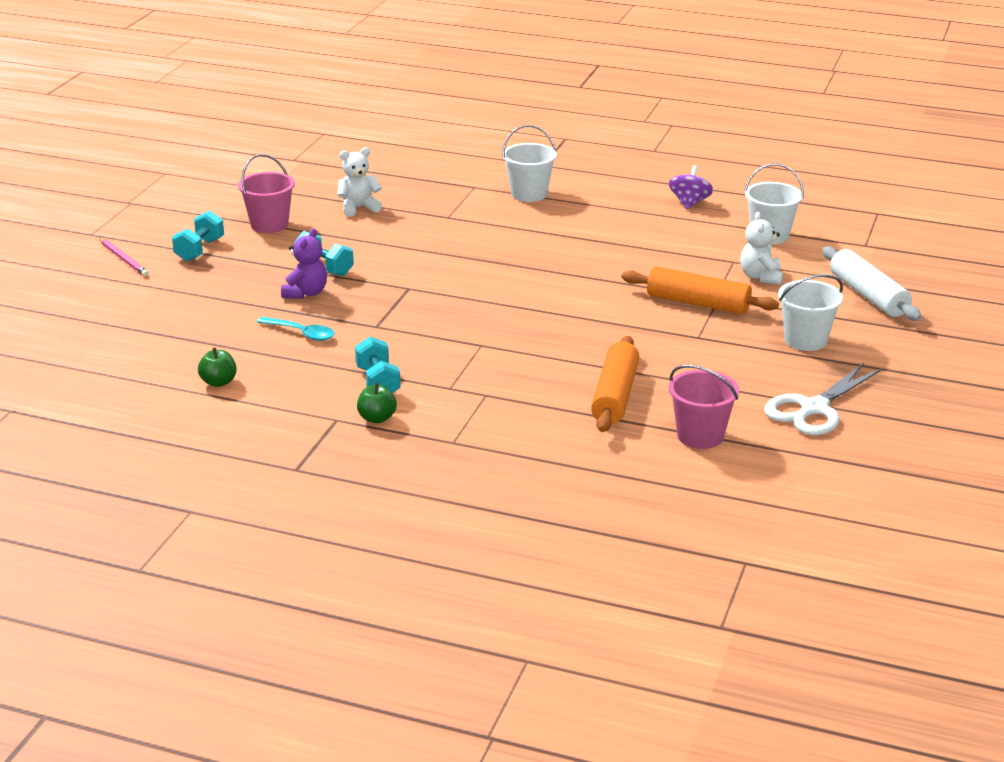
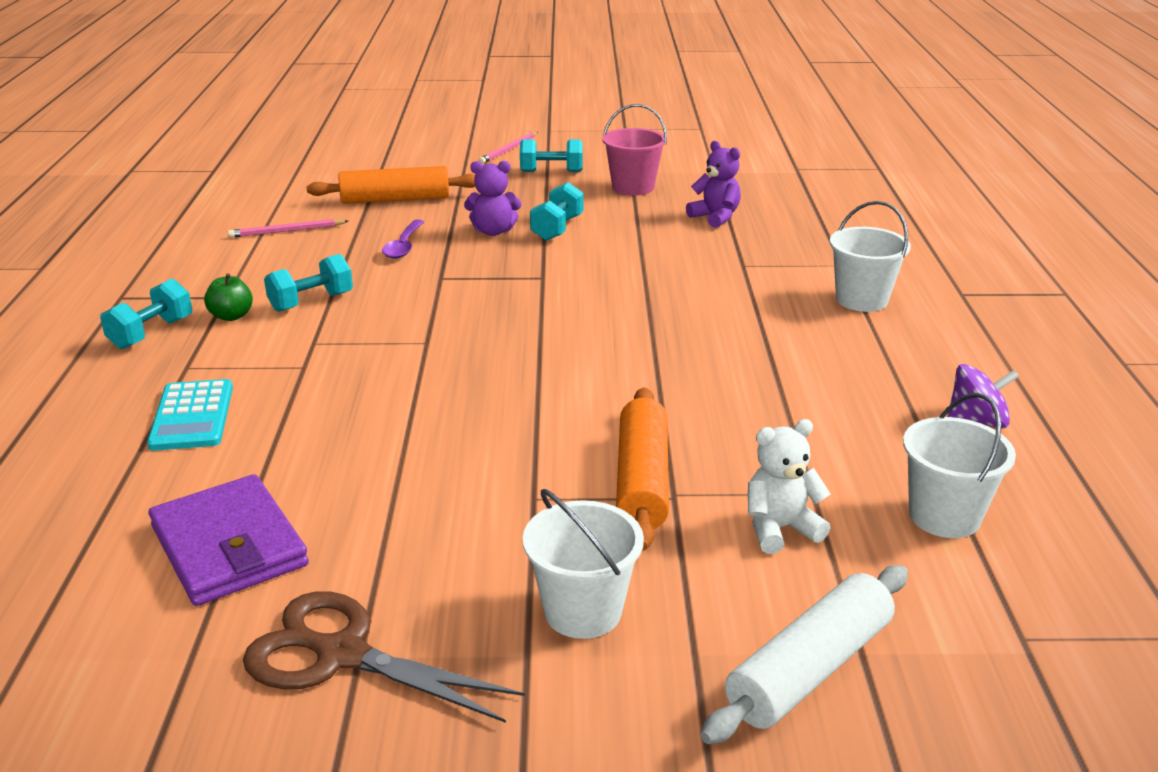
camera: 70 degrees right, 0 degrees up
(218, 382) = (286, 231): green apple -> pink pencil
(301, 333) = (403, 246): turquoise spoon -> purple spoon
(358, 208) = (715, 217): white teddy bear -> purple teddy bear
(382, 455) = (151, 333): none -> turquoise dumbbell
(532, 442) = (192, 416): none -> turquoise calculator
(615, 396) = (328, 455): orange rolling pin -> orange rolling pin (395, 199)
(700, 436) = (229, 546): pink bucket -> purple wallet
(814, 409) = (341, 655): white scissors -> brown scissors

